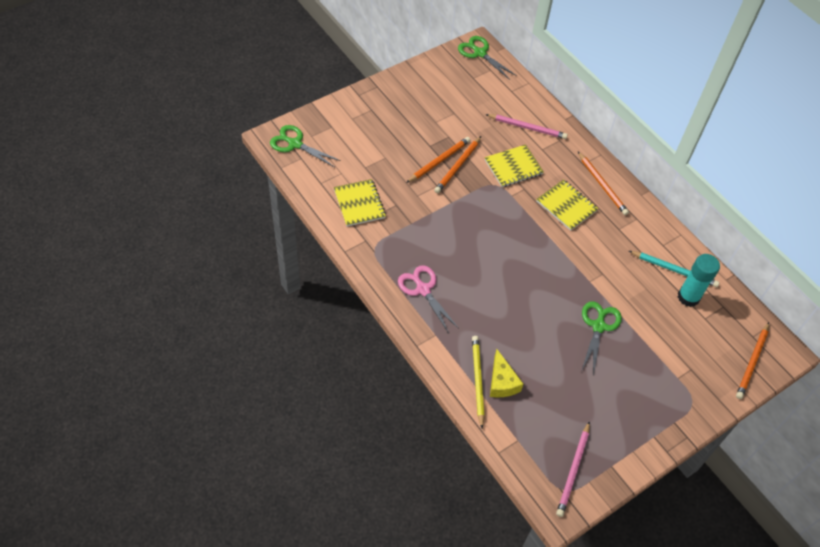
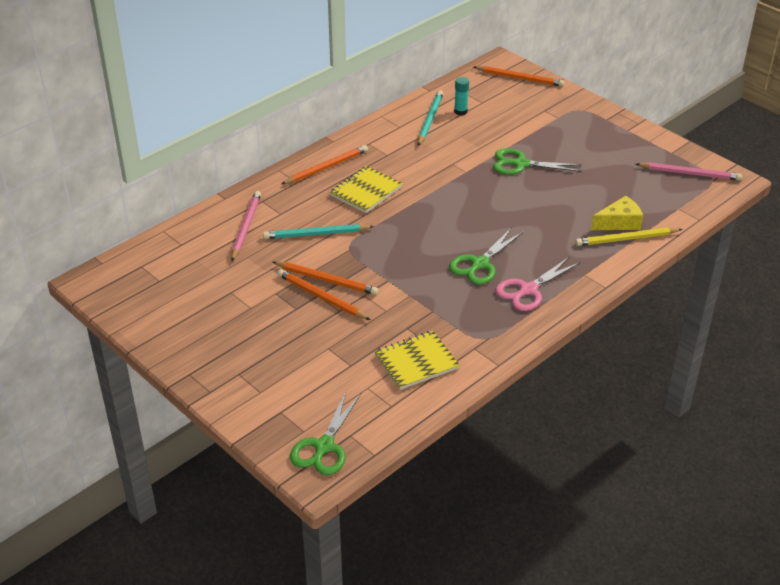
camera: 95 degrees left, 15 degrees down
(479, 53) = (108, 278): green scissors -> green scissors (480, 264)
(513, 167) = (316, 234): yellow notebook -> turquoise pencil
(688, 297) = (460, 111): turquoise glue stick -> turquoise glue stick, size x0.58

